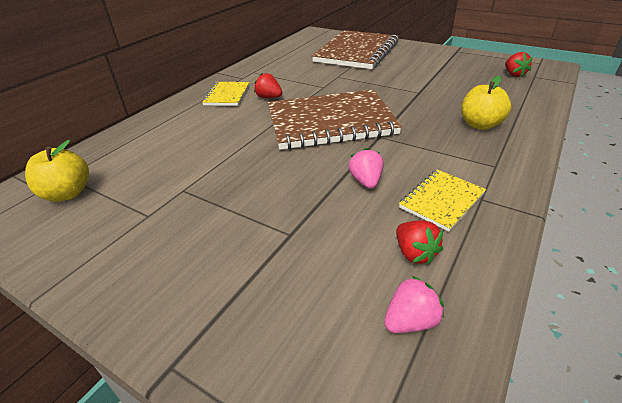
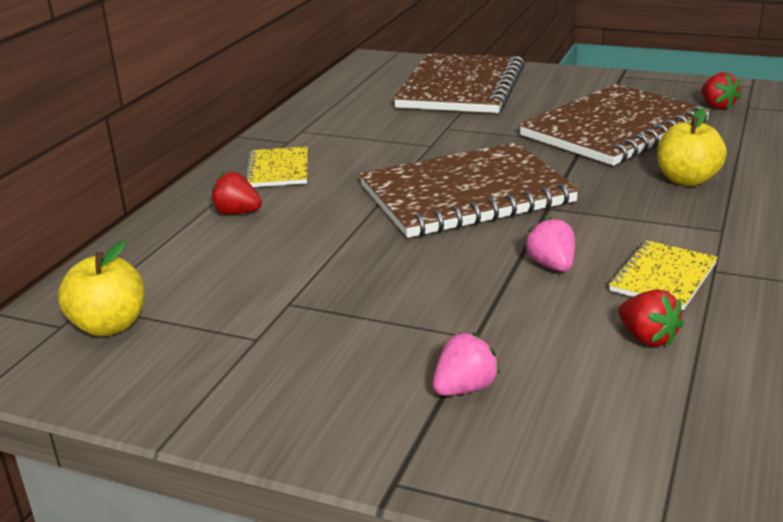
camera: 10 degrees left, 10 degrees down
(269, 97) = (350, 168): red strawberry -> red strawberry (237, 213)
(410, 321) = (666, 403): pink strawberry -> pink strawberry (464, 388)
(442, 85) = (614, 129): none -> brown notebook

